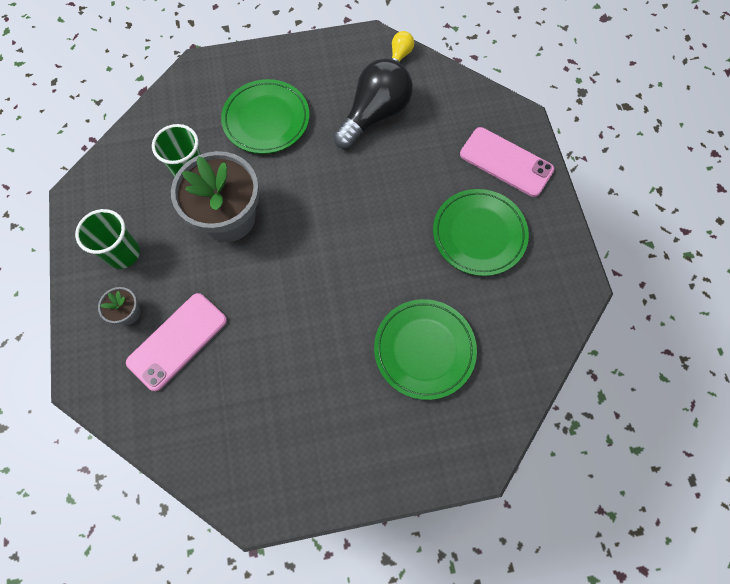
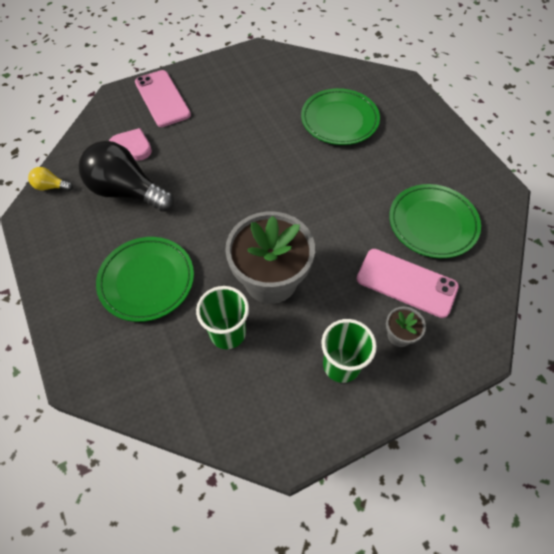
camera: 105 degrees left, 10 degrees down
(435, 125) = (132, 147): none -> pink heart
(479, 234) = (233, 105): green plate -> green plate (432, 223)
(506, 162) = (162, 98): pink phone -> pink phone turned 45 degrees counterclockwise

